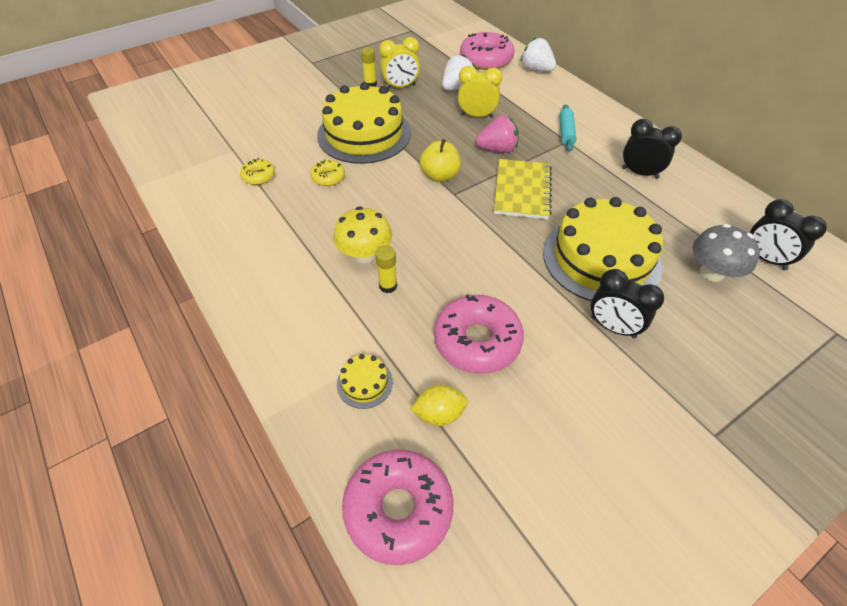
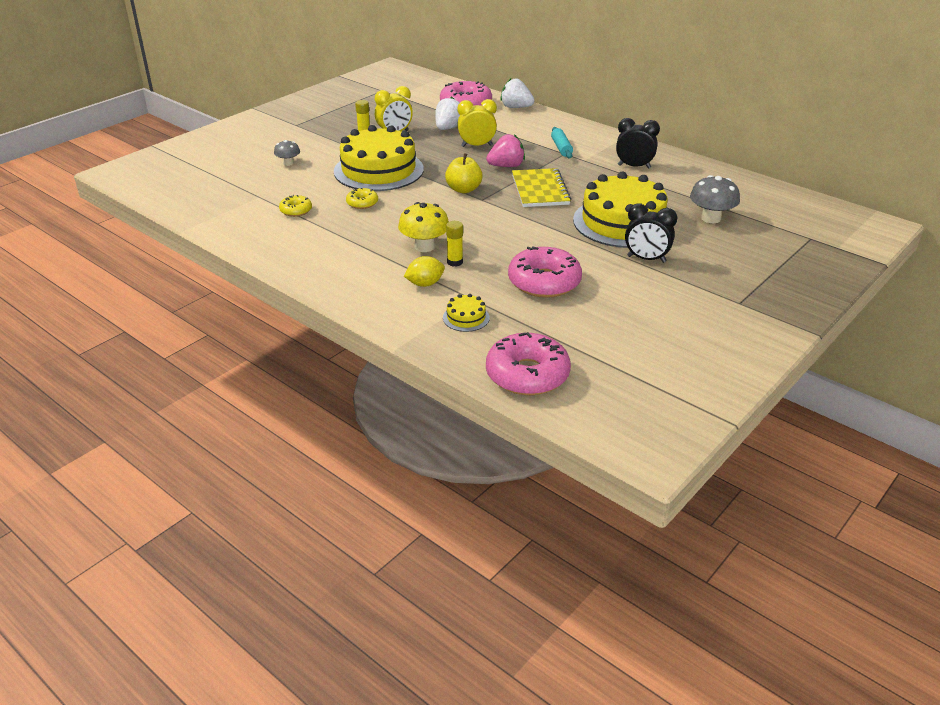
camera: 15 degrees left, 15 degrees down
(281, 110) = (288, 163): none -> grey mushroom
(439, 414) = (533, 324): yellow lemon -> yellow lemon (425, 284)
(765, 259) = (748, 205): black clock -> none

